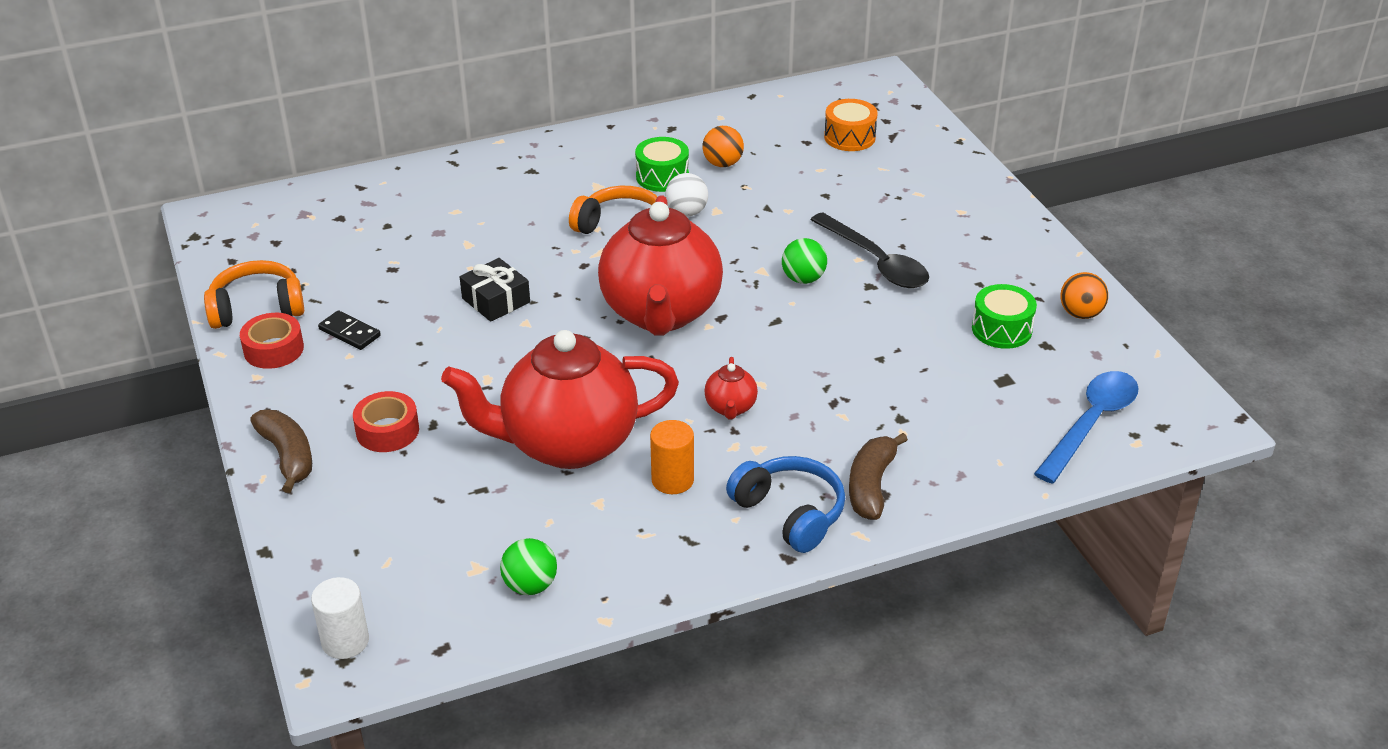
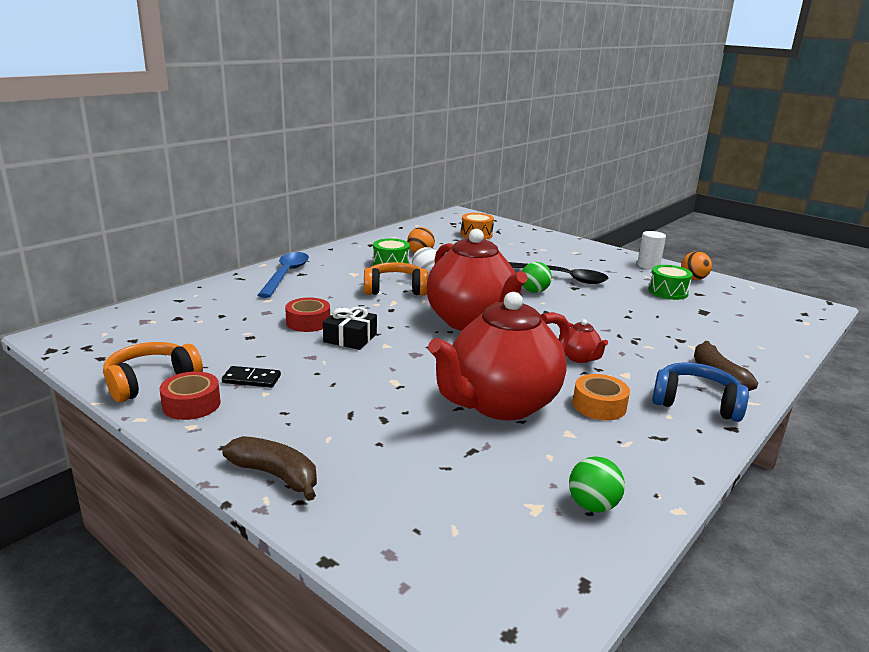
camera: 30 degrees left, 15 degrees down
(345, 641) = (491, 615): white cylinder -> white cylinder (648, 265)
(387, 431) = (350, 433): red tape -> red tape (308, 322)
(672, 480) = (599, 405): orange cylinder -> orange tape
(1091, 424) = (773, 320): blue spoon -> blue spoon (286, 275)

